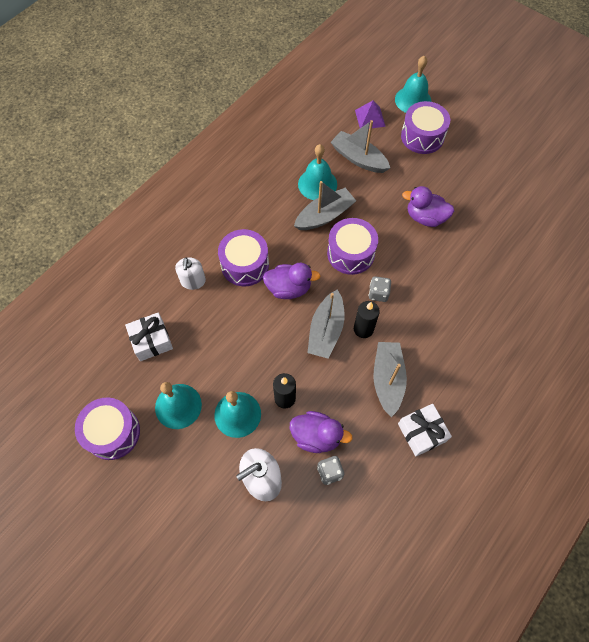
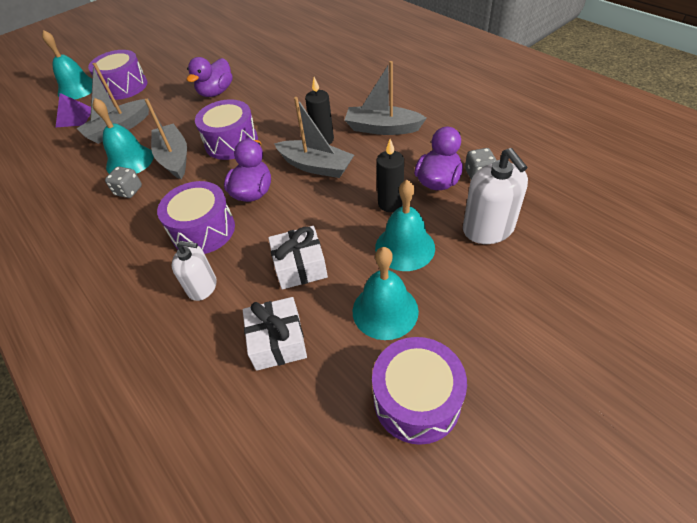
camera: 75 degrees left, 15 degrees down
(378, 293) = (286, 127): grey dice -> grey dice (129, 191)
(421, 432) = (439, 112): white gift -> white gift (300, 266)

